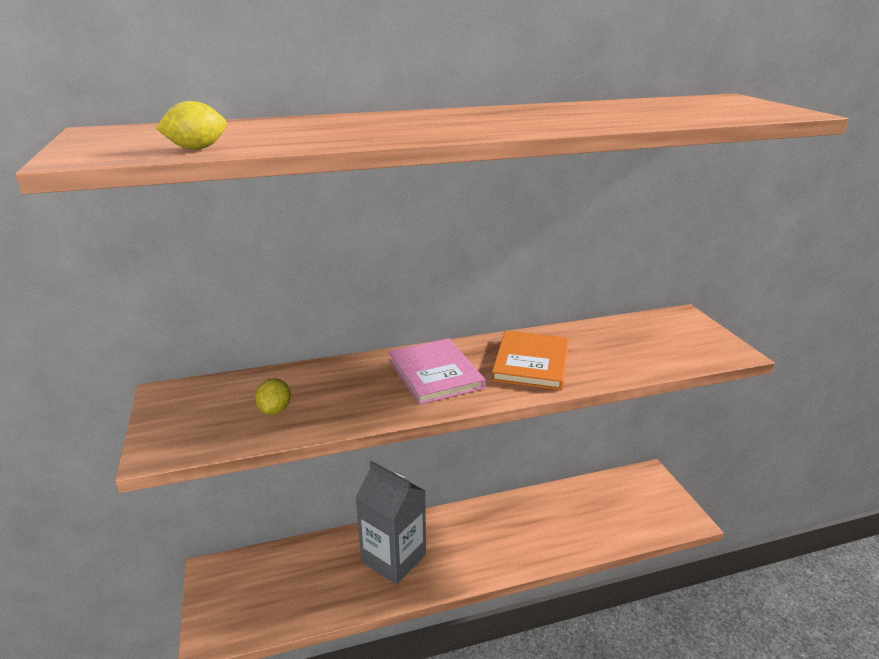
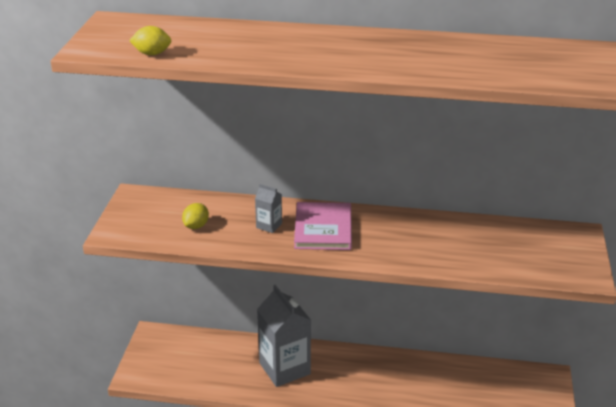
camera: 25 degrees right, 5 degrees up
(368, 386) = (269, 225): none -> grey carton
(531, 363) = (404, 240): orange book -> none

